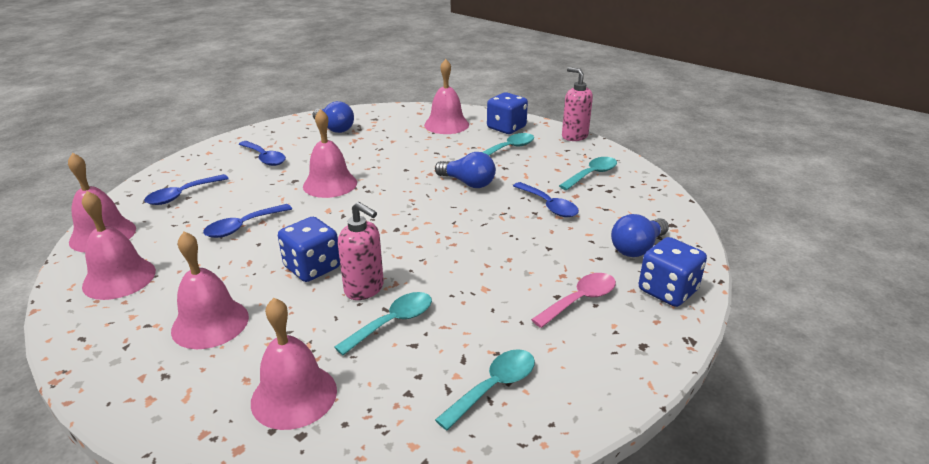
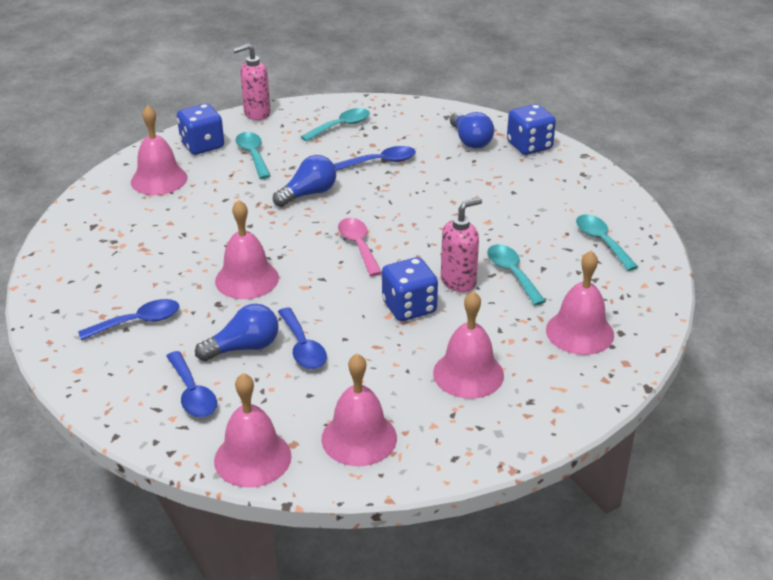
camera: 70 degrees left, 5 degrees up
(334, 128) = (95, 259): blue light bulb -> blue light bulb (244, 347)
(580, 300) = (523, 183): pink spoon -> pink spoon (358, 245)
(592, 174) = (341, 126): turquoise spoon -> turquoise spoon turned 75 degrees clockwise

